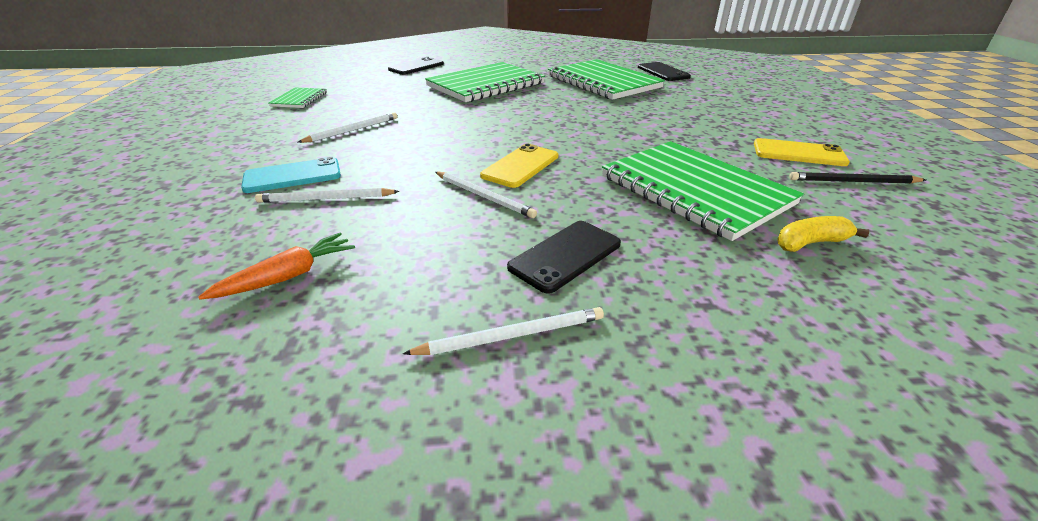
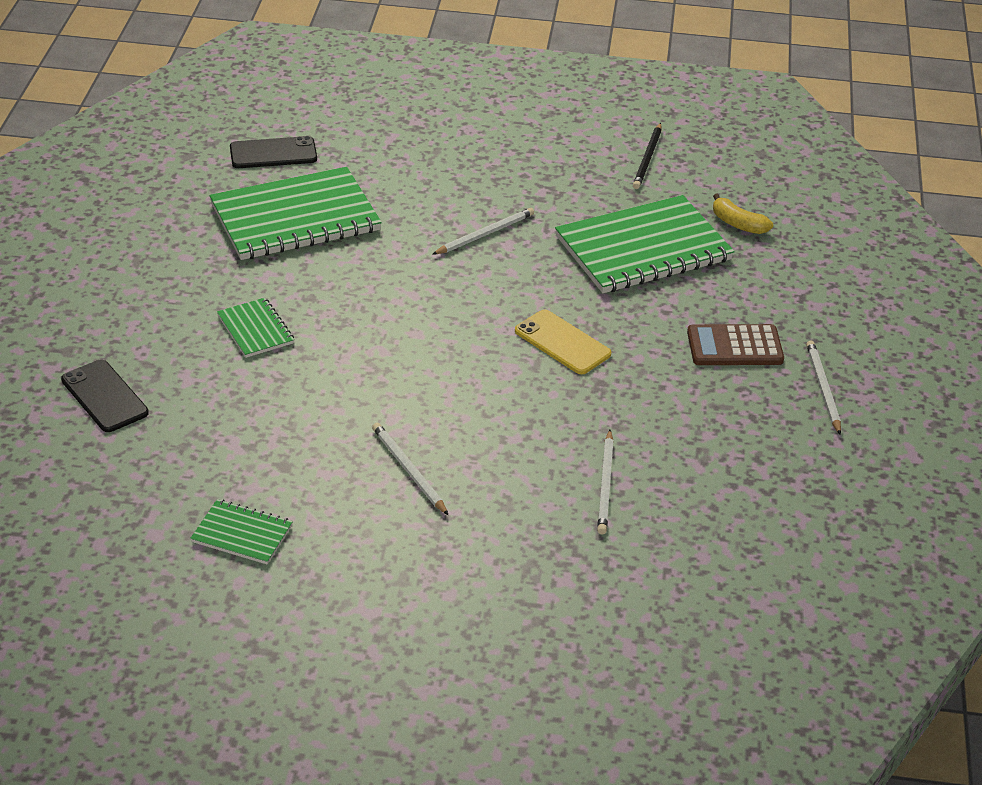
camera: 80 degrees left, 5 degrees up
(288, 276) = (740, 499): orange carrot -> none
(293, 176) = (542, 514): turquoise phone -> none
(484, 196) = (625, 377): white pencil -> white pencil (485, 234)
(485, 85) = (255, 330): green notebook -> green notebook, size x0.47
(565, 255) = (734, 346): black phone -> brown calculator
(798, 153) = (582, 160): yellow phone -> none
(810, 243) = (738, 224): yellow banana -> yellow banana turned 45 degrees counterclockwise

